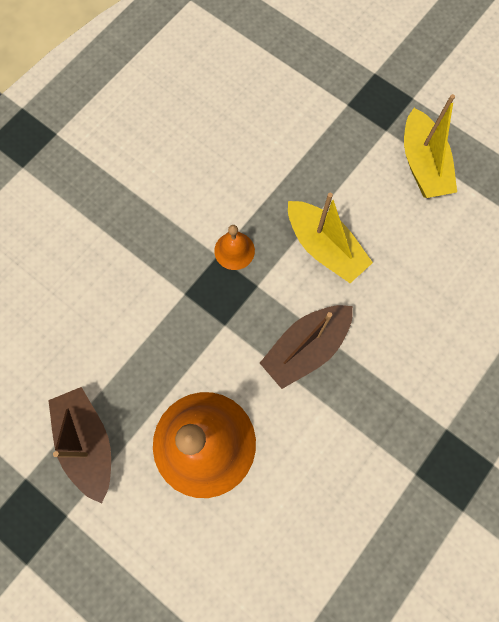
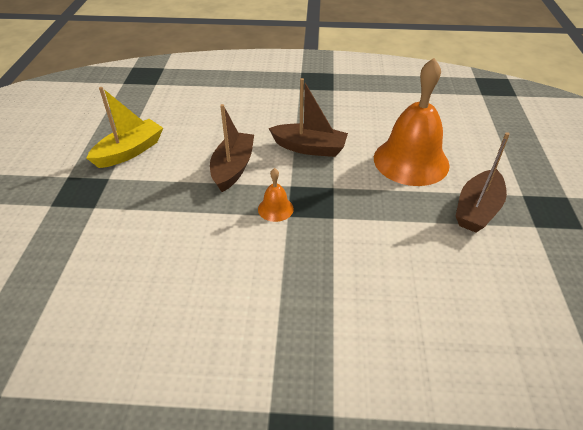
camera: 125 degrees left, 30 degrees down
(324, 247) = (233, 168): yellow boat -> brown boat

